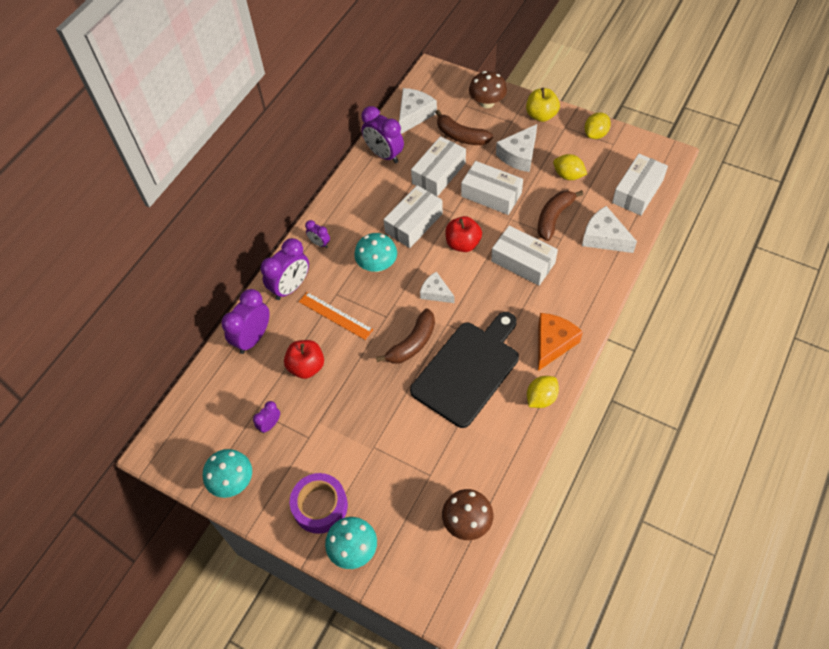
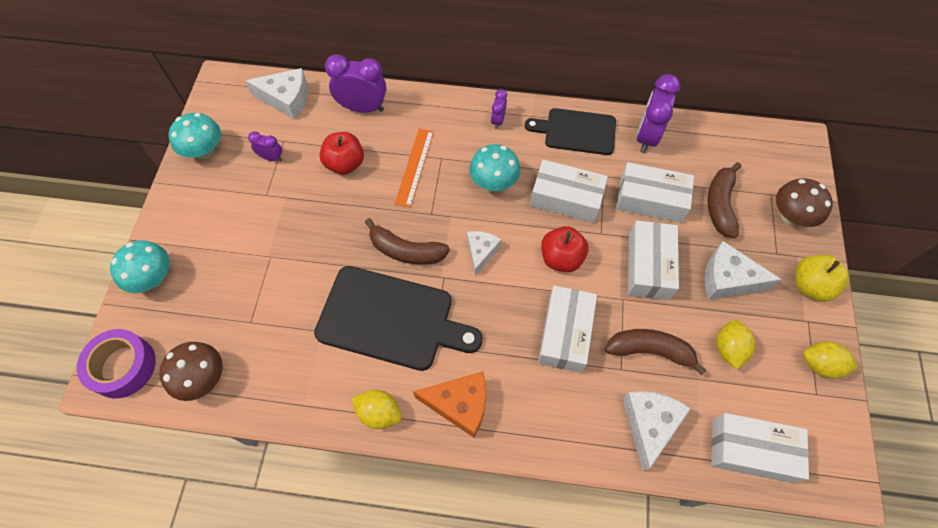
camera: 65 degrees right, 5 degrees up
(290, 287) = (433, 116): purple clock -> none
(320, 506) = (193, 232): purple tape -> purple tape (123, 366)
(357, 196) = (576, 131): none -> black cutting board
(414, 115) = (722, 146): white cheese -> white cheese (286, 99)

